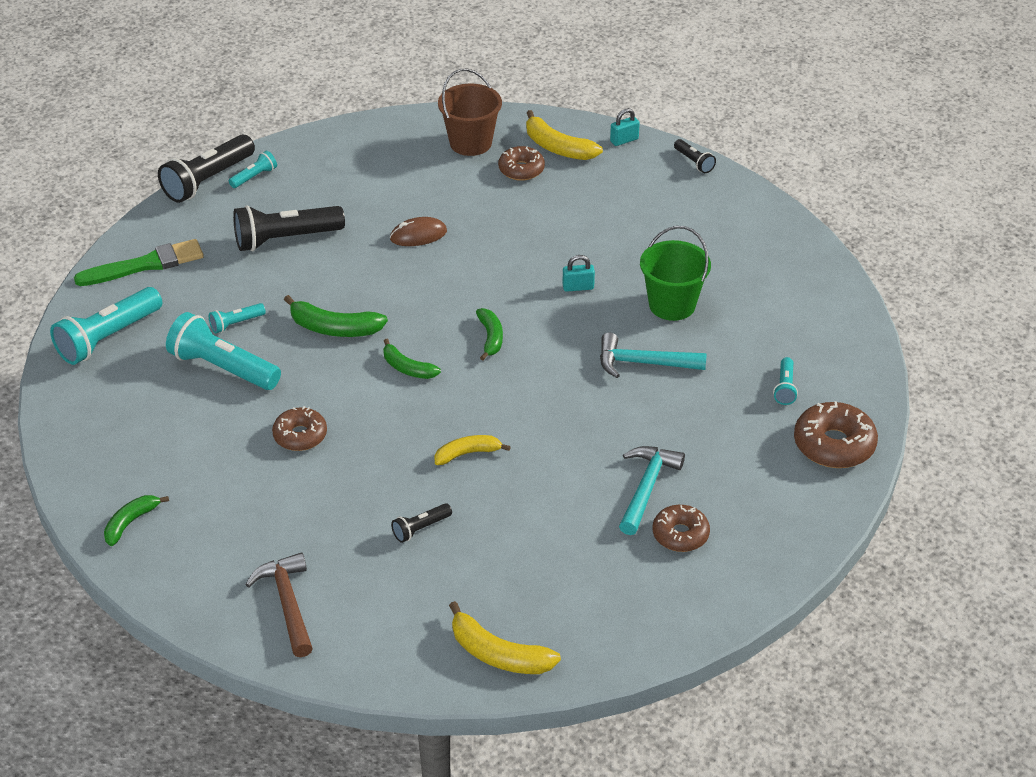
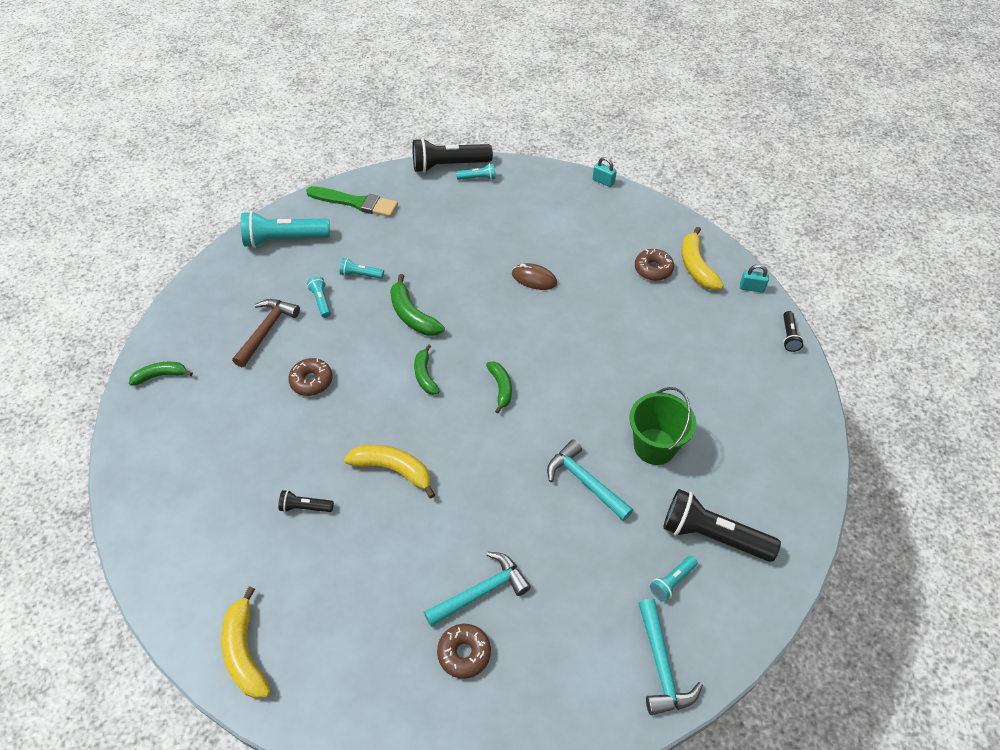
camera: 40 degrees right, 10 degrees up
(222, 368) = (321, 301): turquoise flashlight -> turquoise flashlight, size x0.49
(285, 239) = (450, 232): black flashlight -> black flashlight (712, 535)
(287, 604) = (174, 502): brown hammer -> brown hammer (266, 331)
(467, 453) = (393, 470): yellow banana -> yellow banana, size x1.51
(470, 143) = (638, 229): brown bucket -> none
(490, 338) = (501, 388): green banana -> green banana turned 45 degrees counterclockwise
(578, 287) = (600, 386): turquoise padlock -> turquoise padlock (603, 181)
(834, 445) = (661, 665): brown donut -> turquoise hammer

